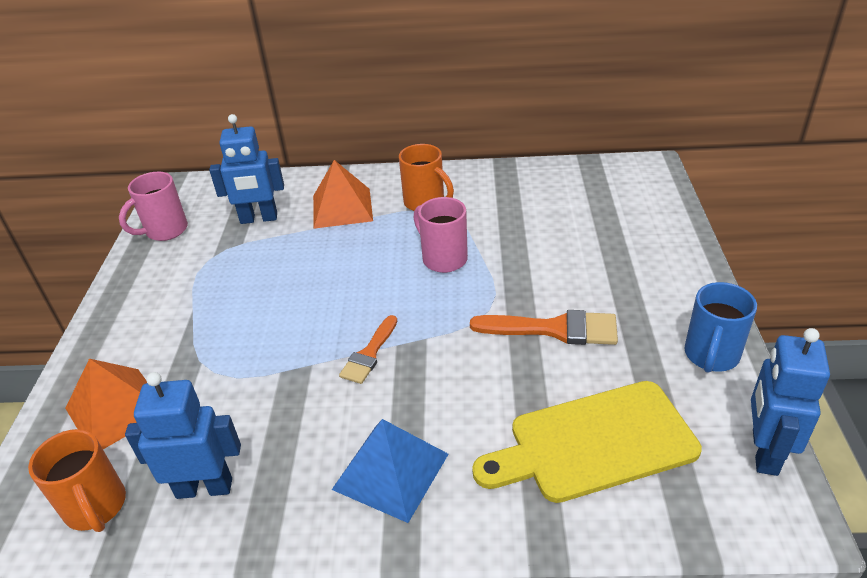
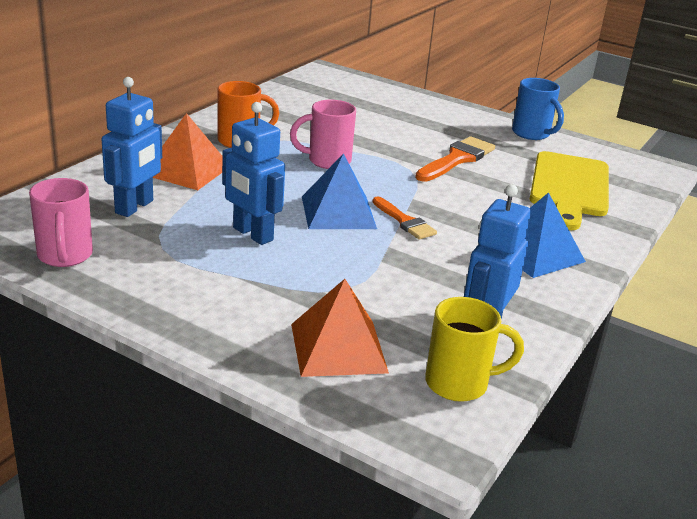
camera: 65 degrees left, 10 degrees down
(96, 507) = (459, 384): orange mug -> yellow mug
(347, 309) = (338, 212): none -> blue pyramid
(764, 452) = (615, 154): blue robot -> blue robot (252, 234)

